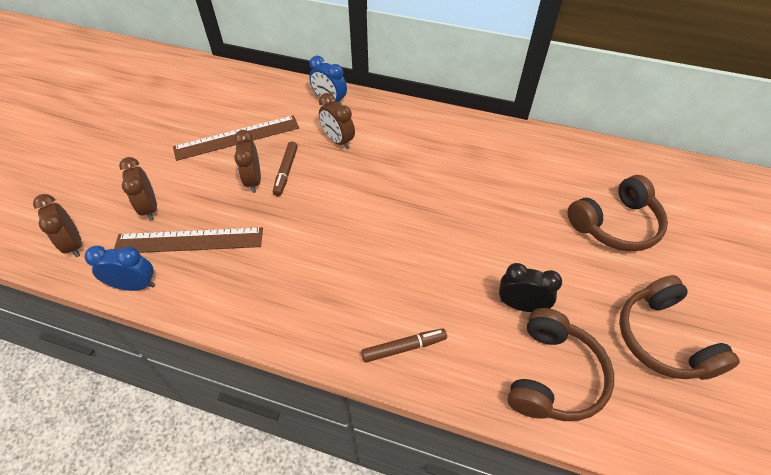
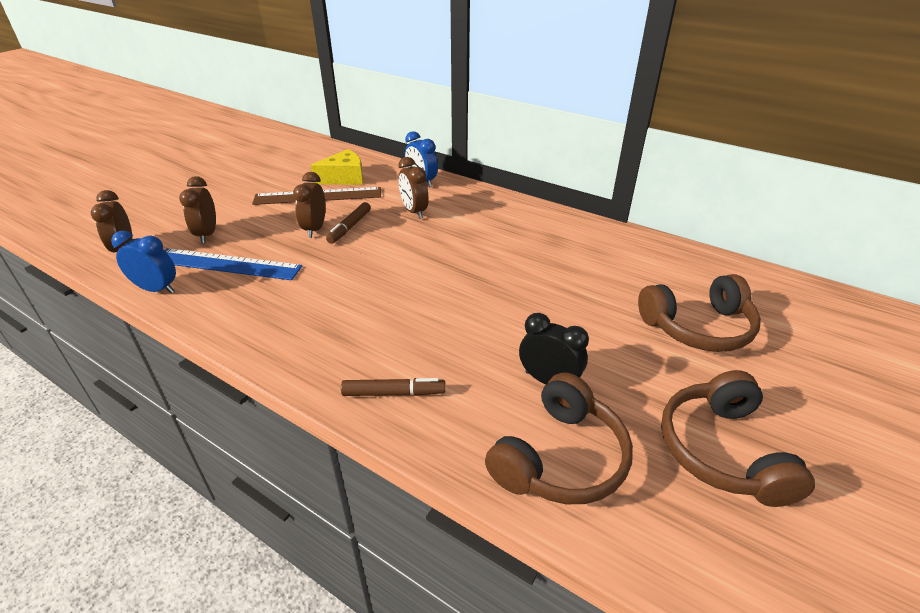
camera: 15 degrees right, 15 degrees down
(189, 240) = (227, 264): brown ruler -> blue ruler
(252, 109) = (344, 178): none -> yellow cheese

